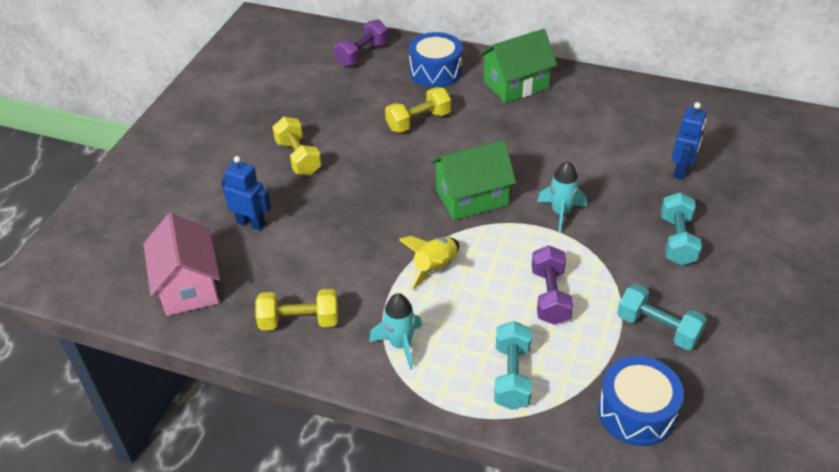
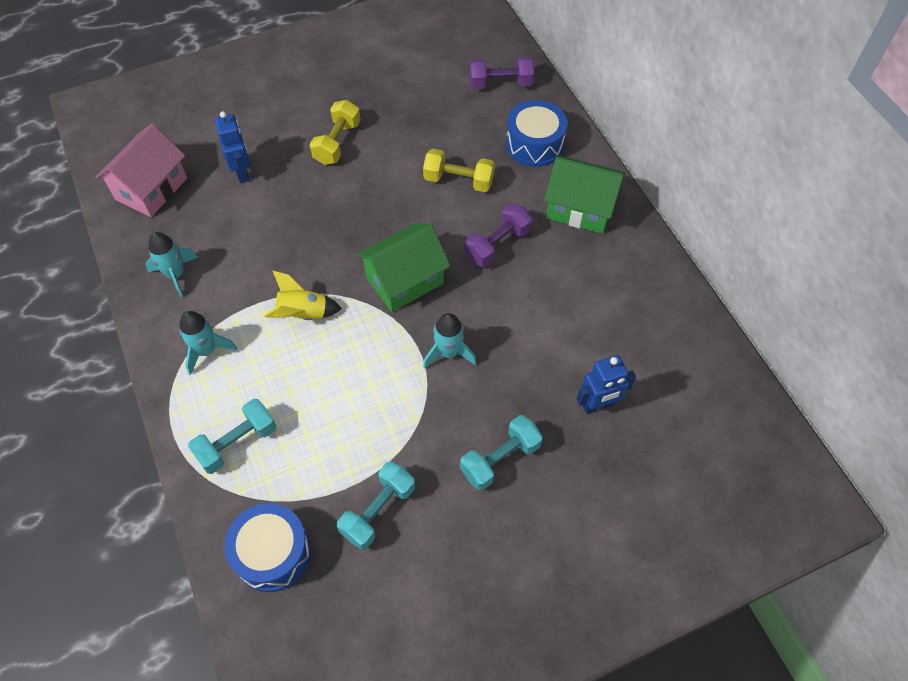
camera: 45 degrees right, 15 degrees up
(299, 321) = (175, 274): yellow dumbbell -> turquoise rocket
(471, 197) = (405, 280): green house -> green house turned 60 degrees counterclockwise
(550, 296) = (344, 411): purple dumbbell -> purple dumbbell (497, 245)
(657, 328) = (378, 511): turquoise dumbbell -> turquoise dumbbell turned 45 degrees clockwise

